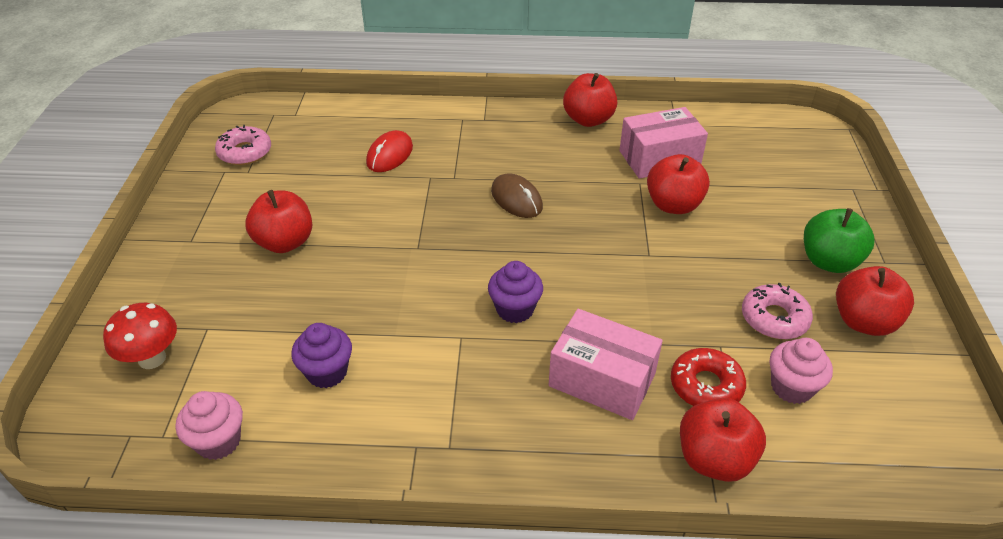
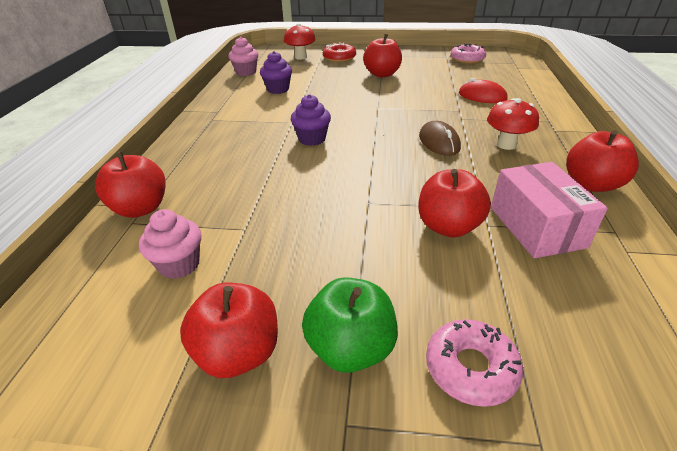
camera: 95 degrees right, 5 degrees down
(516, 199) = (439, 142): brown mouse -> brown mouse turned 75 degrees counterclockwise
(519, 154) = (506, 145): none -> red mushroom
(602, 380) = (235, 168): pink box -> none
(706, 386) = (206, 214): red donut -> red donut (339, 58)
(774, 318) = (266, 271): pink donut -> pink donut (470, 368)

